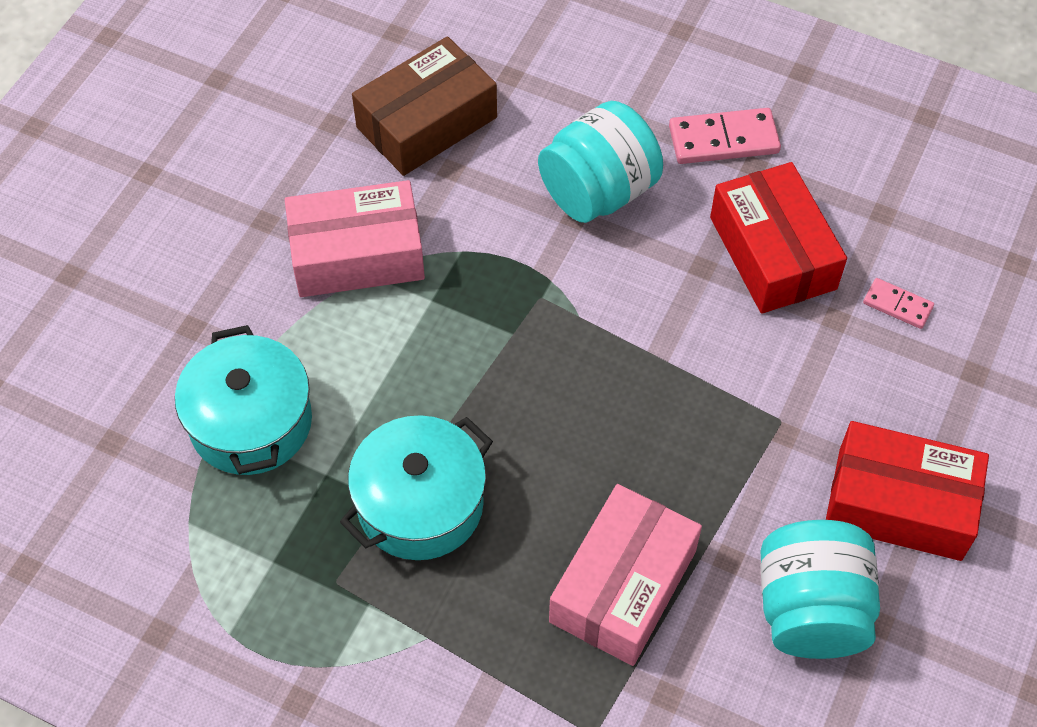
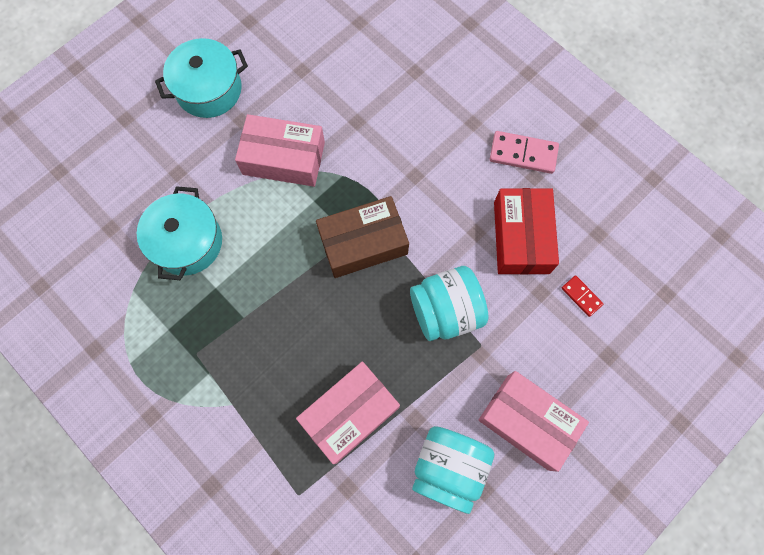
camera: 20 degrees right, 15 degrees up
(420, 504) = (259, 324): turquoise pot -> turquoise pot (209, 89)
(427, 122) = (355, 87): brown box -> brown box (363, 243)
(598, 192) = (435, 164): turquoise jar -> turquoise jar (445, 311)
(897, 305) = (581, 296): pink domino -> red domino
(899, 504) = (527, 422): red box -> pink box

